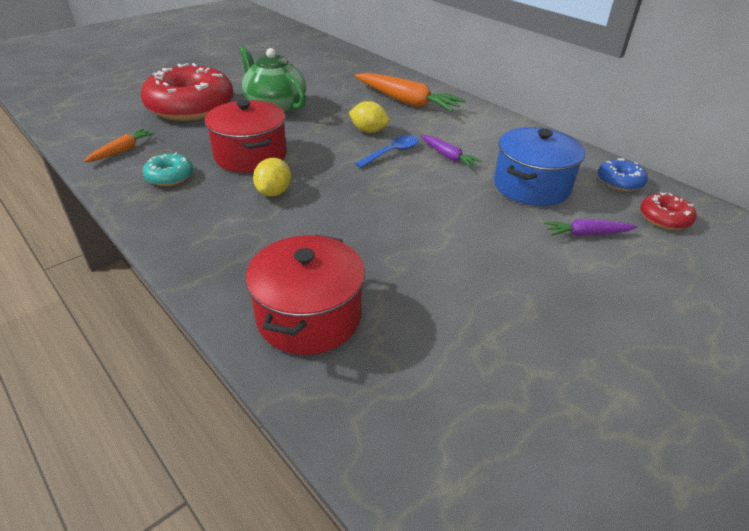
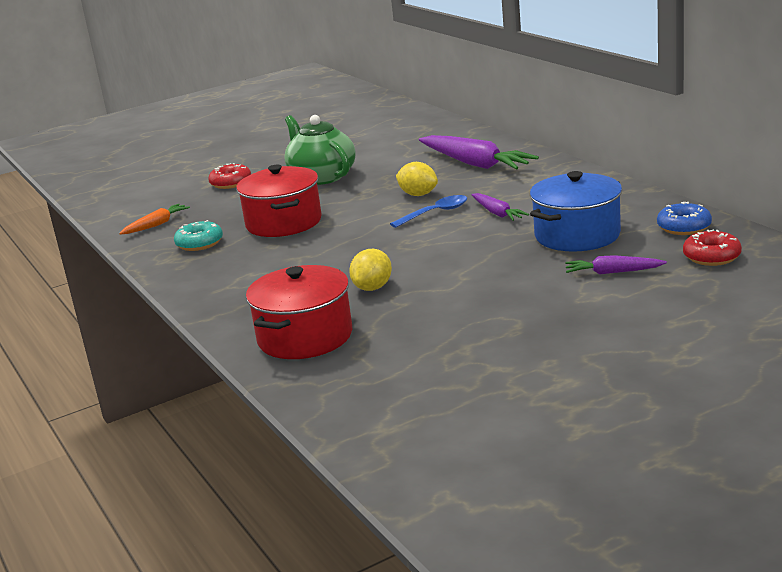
camera: 15 degrees right, 15 degrees down
(191, 107) = (231, 183): red donut -> red donut, size x0.44
(274, 192) = (299, 251): yellow lemon -> yellow lemon (373, 288)
(406, 101) = (475, 164): orange carrot -> purple carrot

